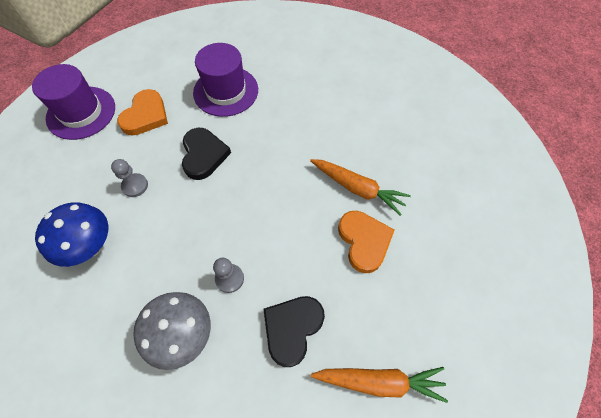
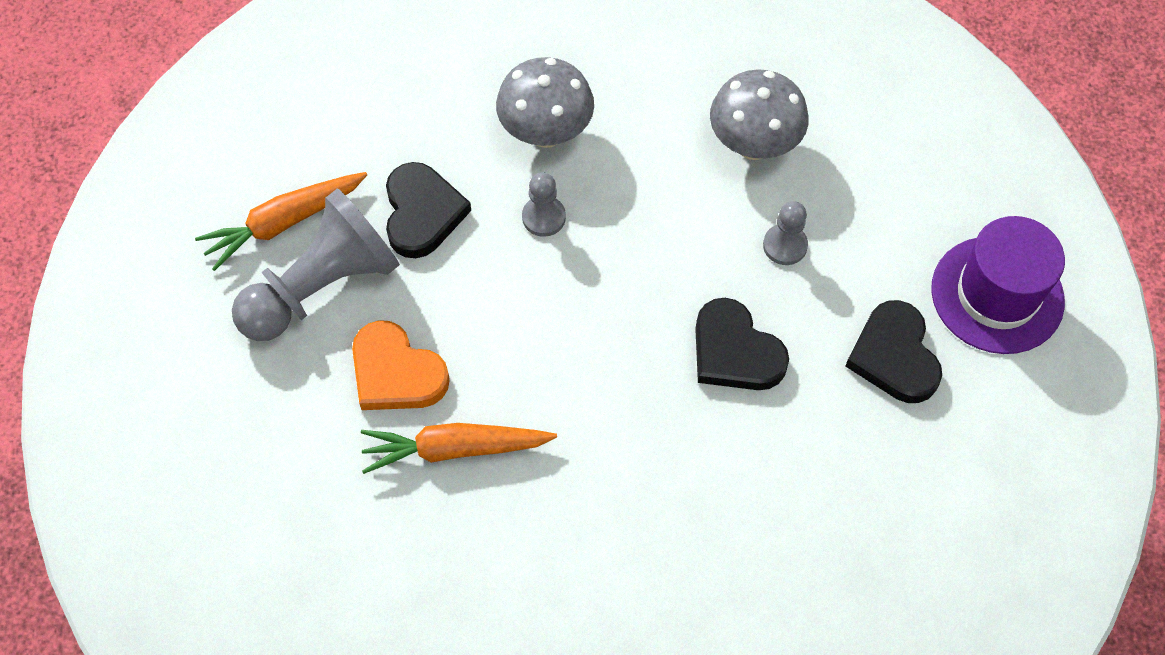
camera: 145 degrees right, 0 degrees up
(91, 246) = (753, 145): blue mushroom -> grey mushroom
(145, 115) = (894, 356): orange heart -> black heart
(226, 91) = (814, 490): purple hat -> none
(377, 317) = (322, 287): none -> grey pawn

